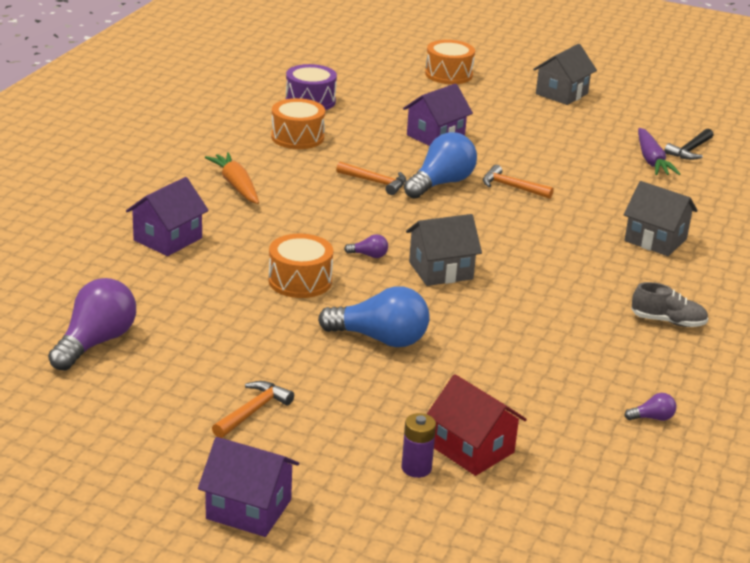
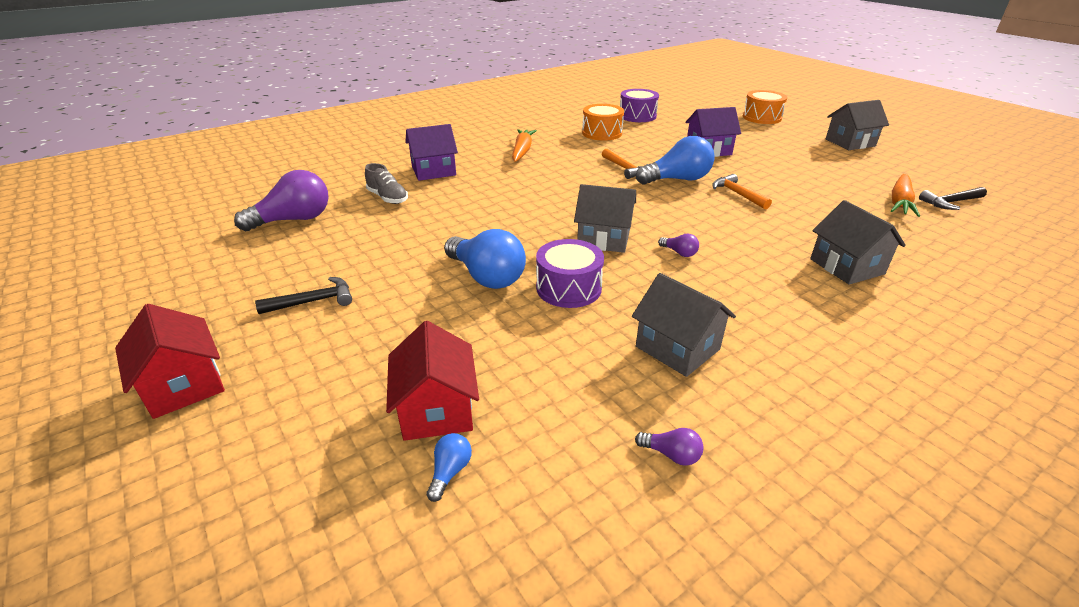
camera: 35 degrees right, 5 degrees up
(248, 509) = (184, 385): purple house -> red house
(253, 411) = (313, 301): orange hammer -> black hammer
(300, 281) = (483, 217): orange drum -> none
(369, 255) = (558, 213): purple light bulb -> purple light bulb (679, 253)
(416, 468) = (362, 407): purple battery -> none
(462, 327) = (568, 288): none -> purple drum
(529, 480) = (450, 472): none -> blue light bulb
(592, 348) = (677, 348): none -> grey house
(651, 160) = (900, 202): purple carrot -> orange carrot
(668, 321) = (792, 348): grey shoe -> grey shoe (388, 198)

